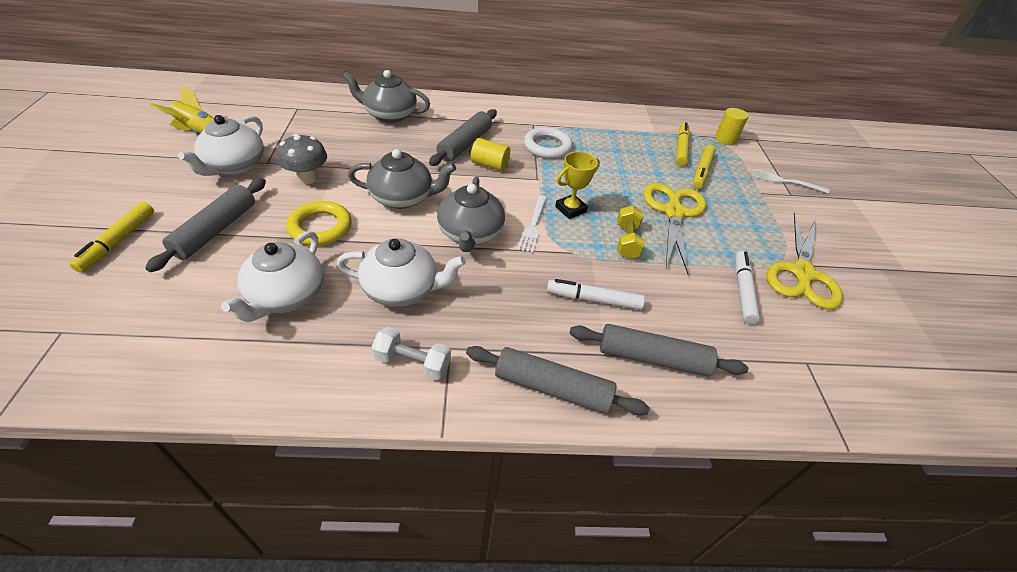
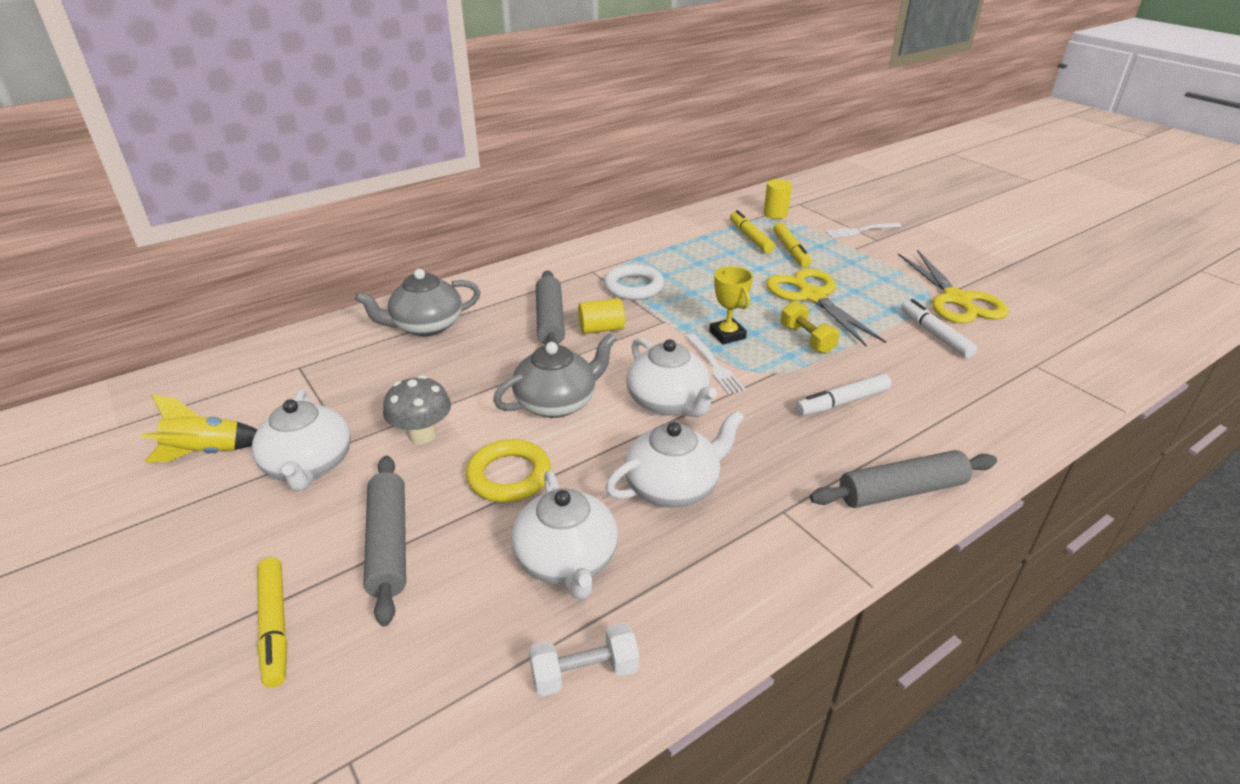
camera: 30 degrees left, 10 degrees down
(412, 363) = (769, 543): white dumbbell -> white dumbbell (584, 673)
(470, 234) = (668, 402): grey teapot -> white teapot
(570, 209) = (727, 335): yellow trophy -> yellow trophy turned 45 degrees counterclockwise
(652, 358) = (940, 423): grey rolling pin -> none

